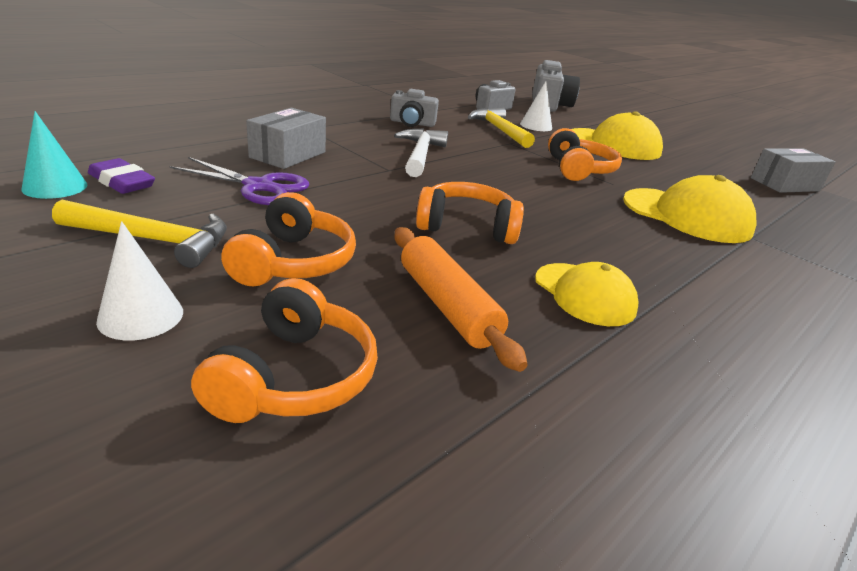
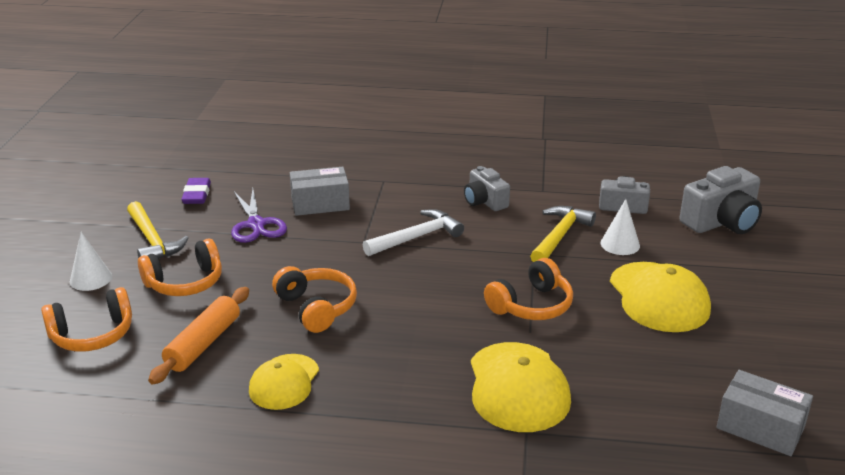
camera: 55 degrees right, 0 degrees up
(55, 187) = (165, 187): turquoise cone -> none

